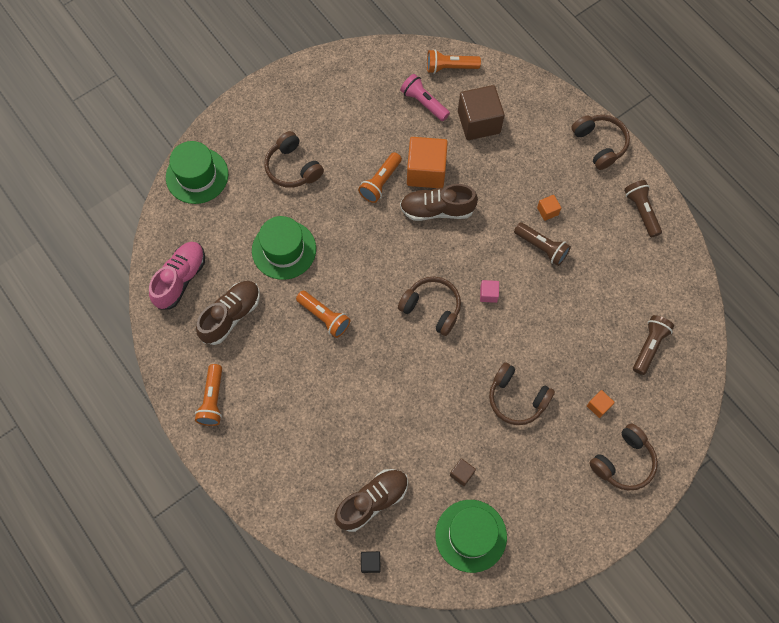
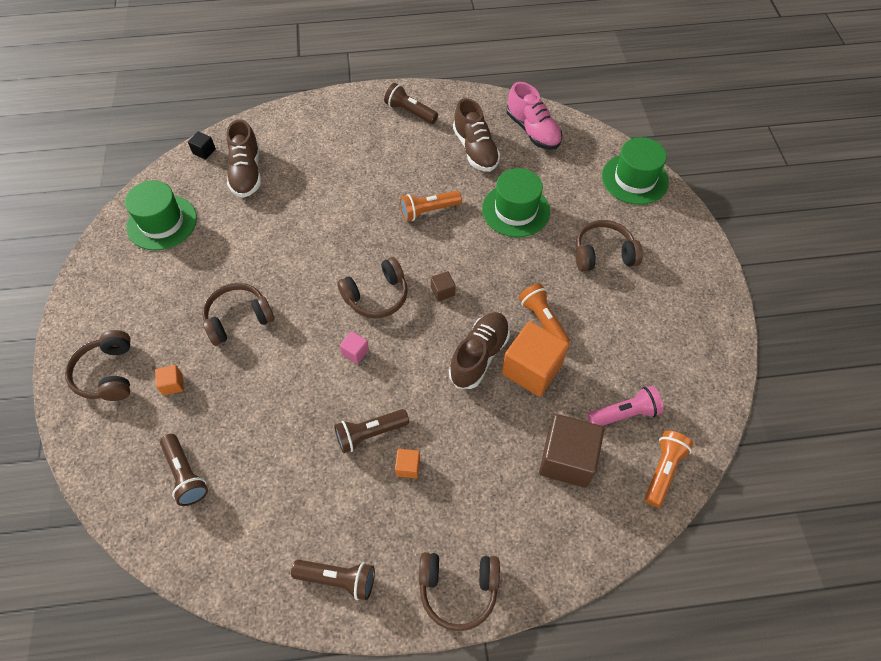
camera: 120 degrees right, 10 degrees down
(213, 400) = (410, 112): orange flashlight -> brown flashlight
(462, 474) = (213, 241): brown cube -> brown cube (442, 291)

